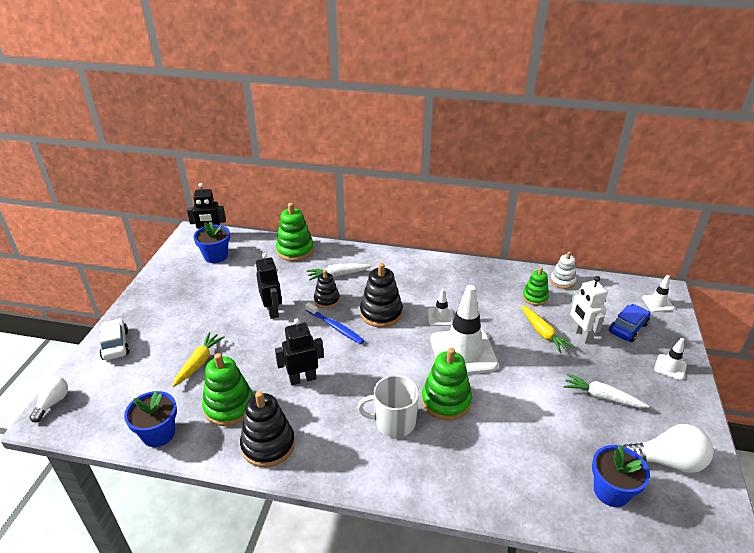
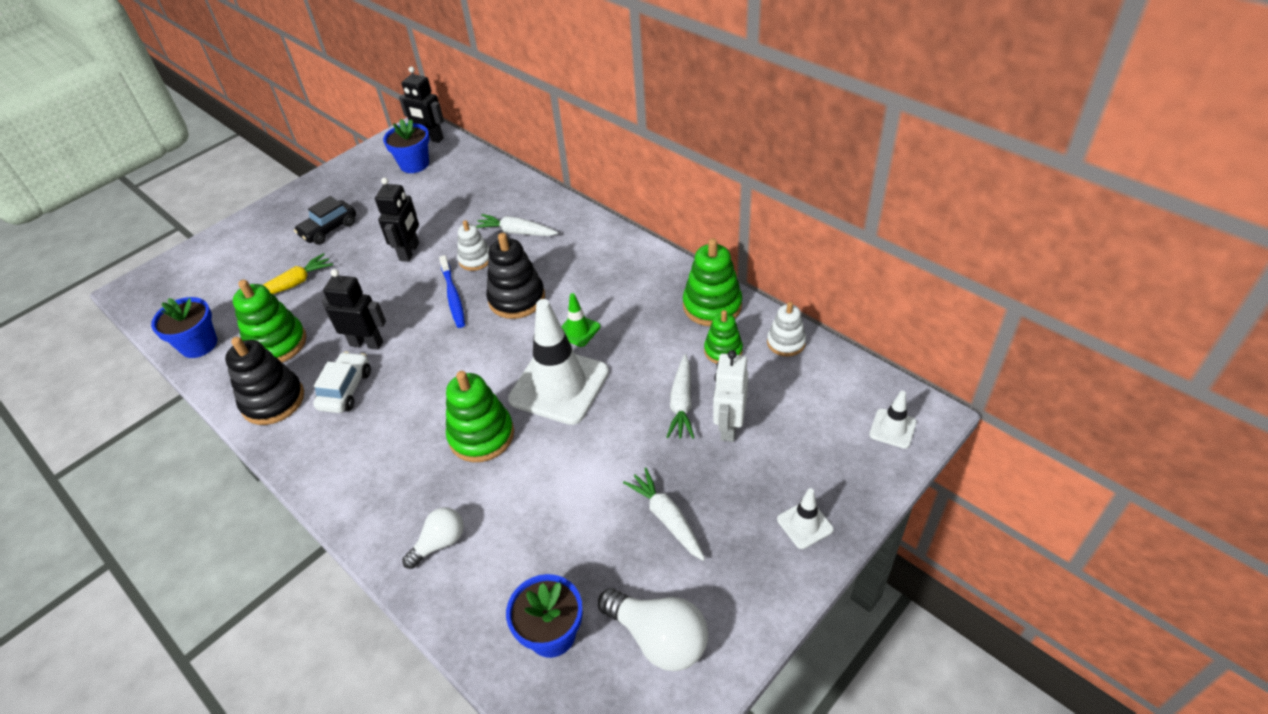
camera: 35 degrees right, 10 degrees up
(53, 403) = (149, 275): white light bulb -> white light bulb (439, 543)
(115, 345) = (242, 235): white car -> white car (345, 389)
(190, 317) = (329, 229): none -> black car
(295, 250) = (500, 184): green stacking toy -> green stacking toy (712, 306)
(326, 300) = (475, 259): black stacking toy -> white stacking toy
(393, 422) = (406, 433): white mug -> none
(440, 317) = (578, 330): white traffic cone -> green traffic cone
(543, 333) = (681, 403): yellow carrot -> white carrot
(628, 328) = (806, 445): blue car -> none

